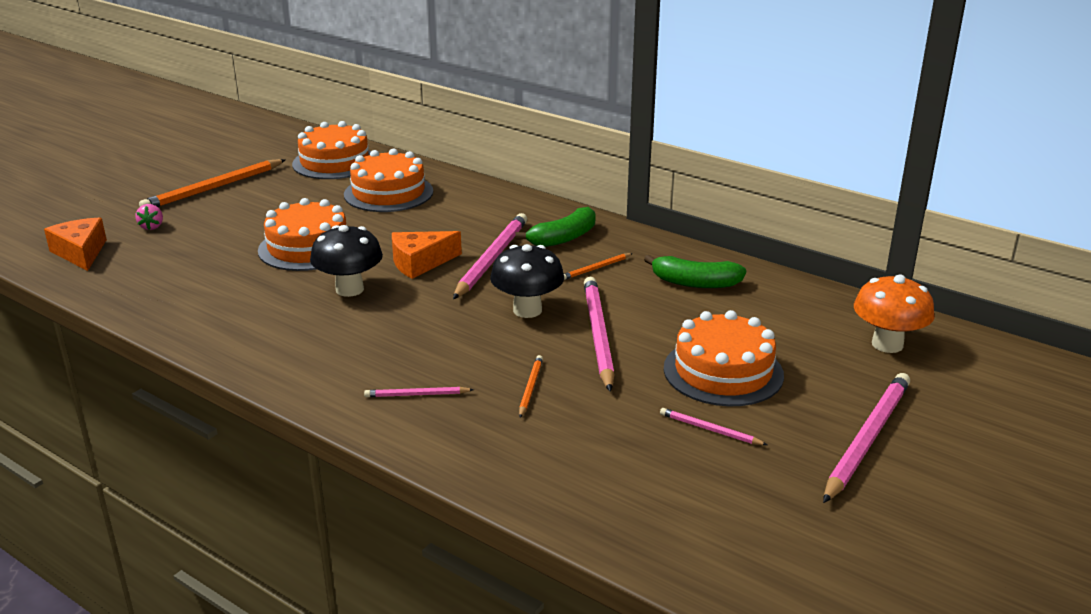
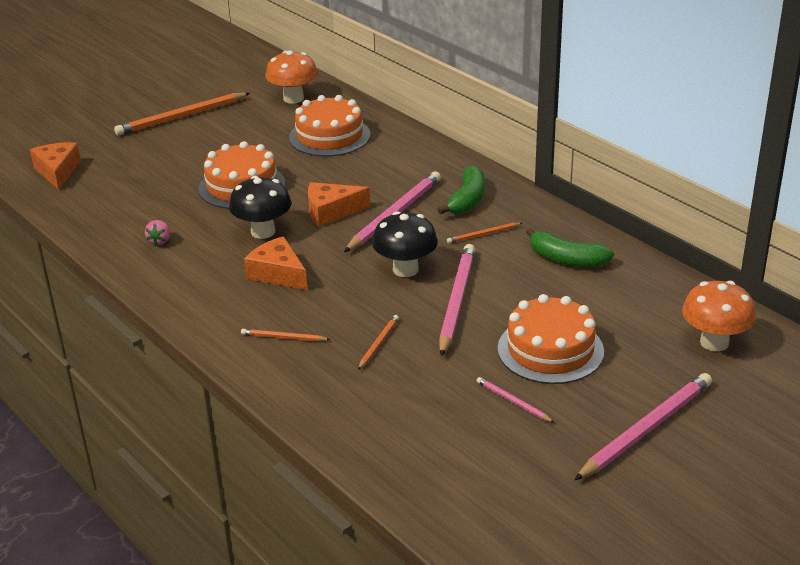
camera: 15 degrees right, 5 degrees up
(152, 227) = (120, 152): pink strawberry -> pink strawberry (160, 241)
(334, 162) = (293, 98): orange cake -> orange mushroom
(384, 329) = (278, 274): none -> orange cheese
(416, 395) = (283, 337): pink pencil -> orange pencil
(563, 238) = (467, 200): green banana -> green banana turned 45 degrees counterclockwise

